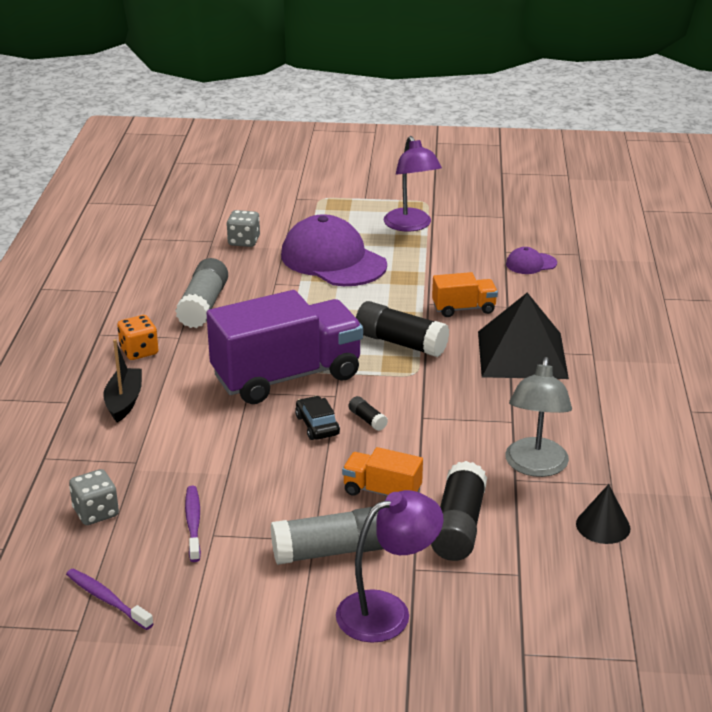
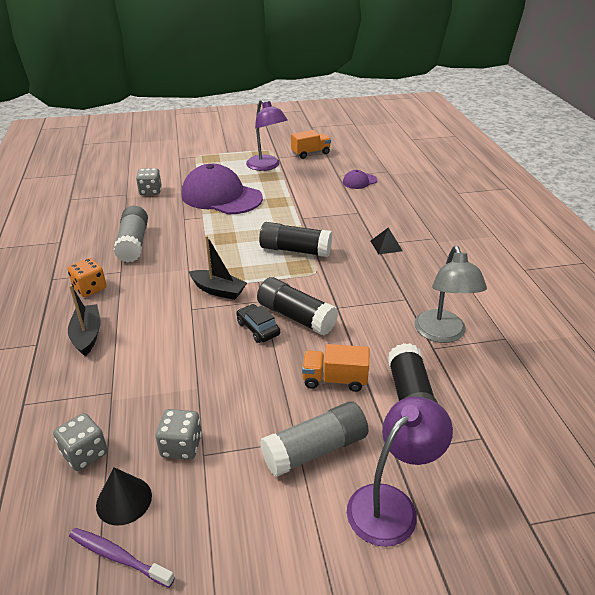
camera: 15 degrees left, 5 degrees up
(193, 523) = (181, 446): purple toothbrush -> grey dice
(287, 376) = (218, 290): purple truck -> black boat
(367, 420) = (296, 317): black glue stick -> black glue stick, size x2.22
(463, 308) = (329, 218): orange truck -> orange truck (310, 153)
(521, 354) = (386, 245): black pyramid -> black pyramid, size x0.40
(603, 526) = (520, 377): black cone -> black cone (124, 500)

